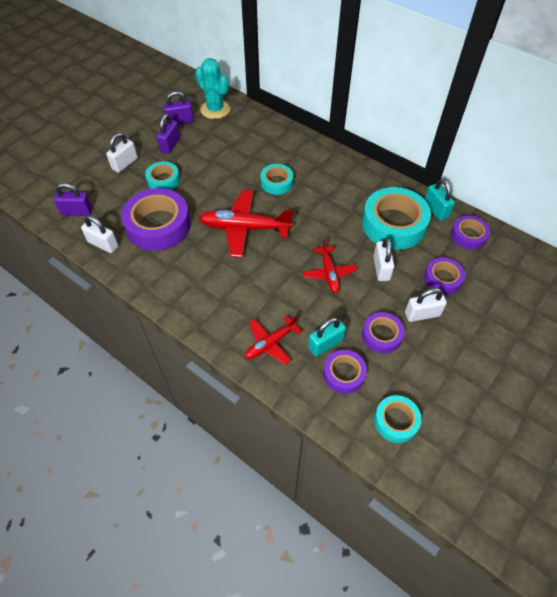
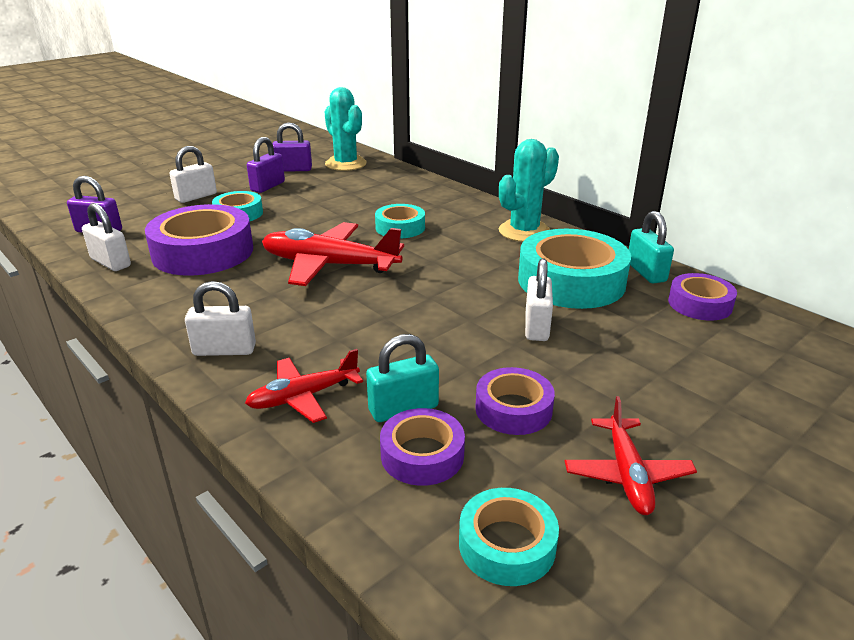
camera: 10 degrees right, 25 degrees down
(329, 273) = (444, 323): red plane -> red plane (627, 474)
(356, 177) = (524, 231): none -> turquoise cactus
(422, 314) = (598, 389): white padlock -> white padlock (224, 350)
(442, 279) = (645, 349): purple tape -> none

